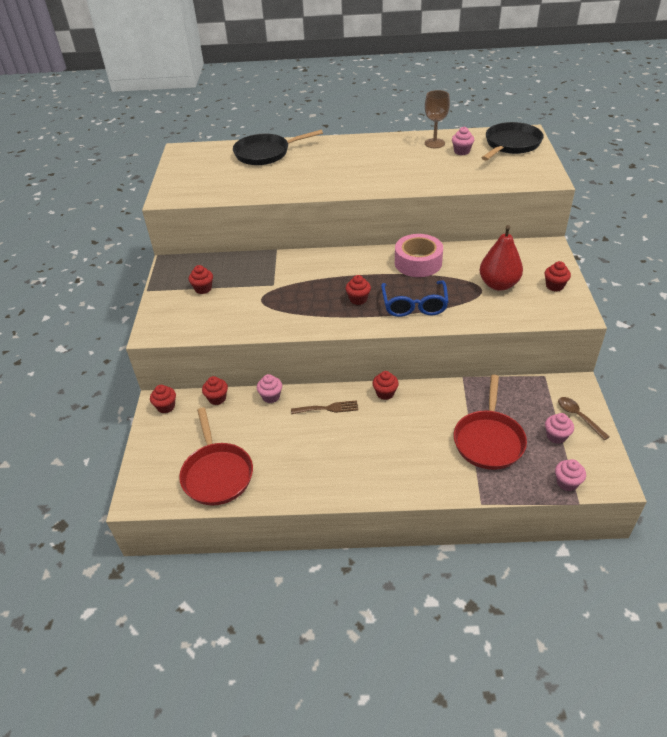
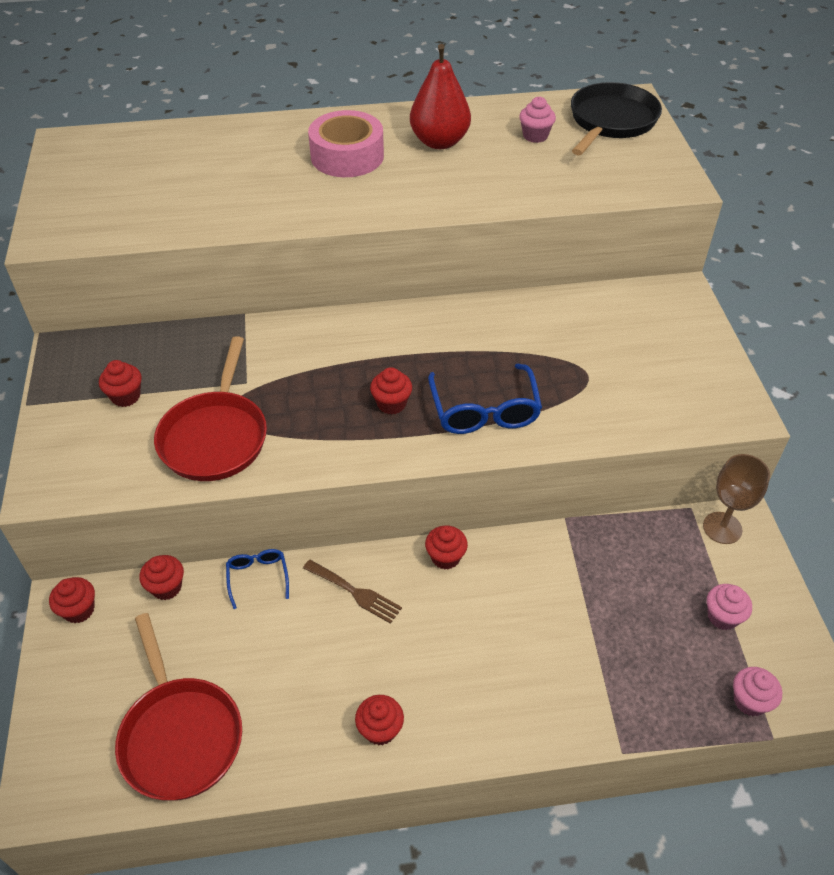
camera: 10 degrees left, 5 degrees up
(265, 153) = (212, 146): black pan -> none
(271, 396) = (258, 577): pink cupcake -> blue glasses
(328, 408) = (355, 592): brown fork -> brown fork turned 45 degrees clockwise
(418, 263) = (480, 329): pink tape -> pink tape (347, 156)
(434, 143) = (490, 121): brown goblet -> brown goblet (722, 528)
(489, 440) = (620, 632): red pan -> red pan (215, 437)
(498, 284) = (613, 364): red pear -> red pear (439, 142)
(554, 286) = (700, 363): red cupcake -> red cupcake (380, 729)
(578, 417) = (751, 579): brown spoon -> none

